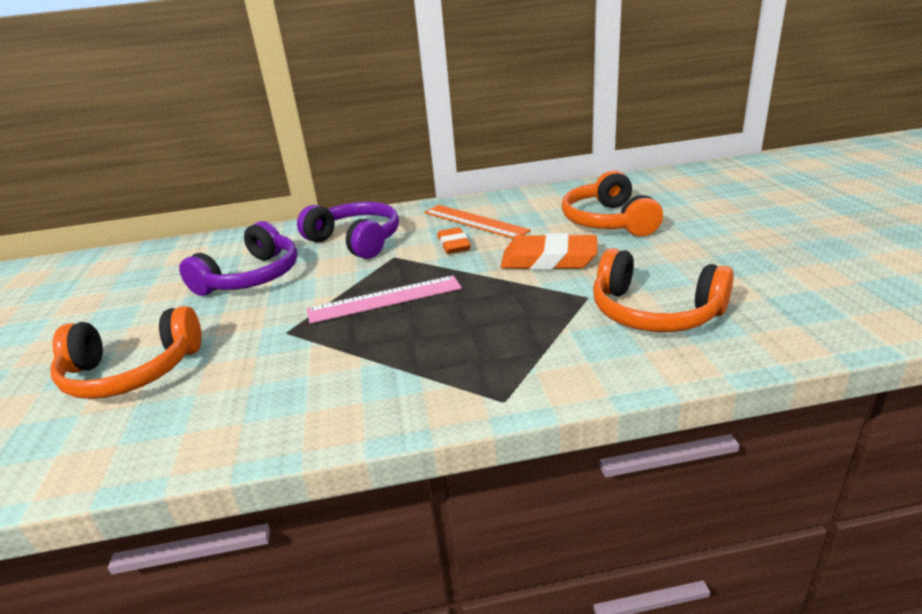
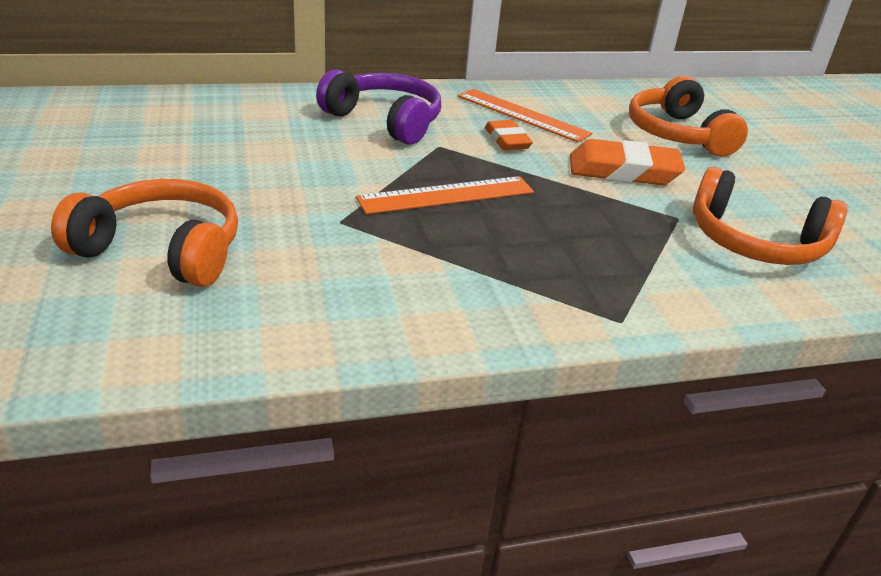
camera: 10 degrees left, 5 degrees up
(132, 372) = (162, 250): orange headphones -> orange headphones turned 150 degrees counterclockwise
(251, 277) = (268, 150): purple headphones -> none
(385, 299) = (446, 195): pink ruler -> orange ruler

